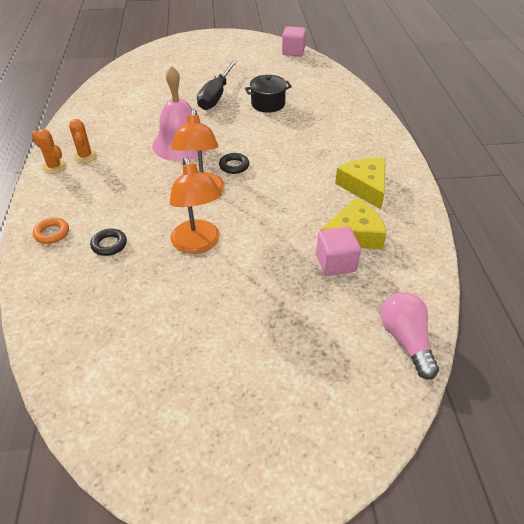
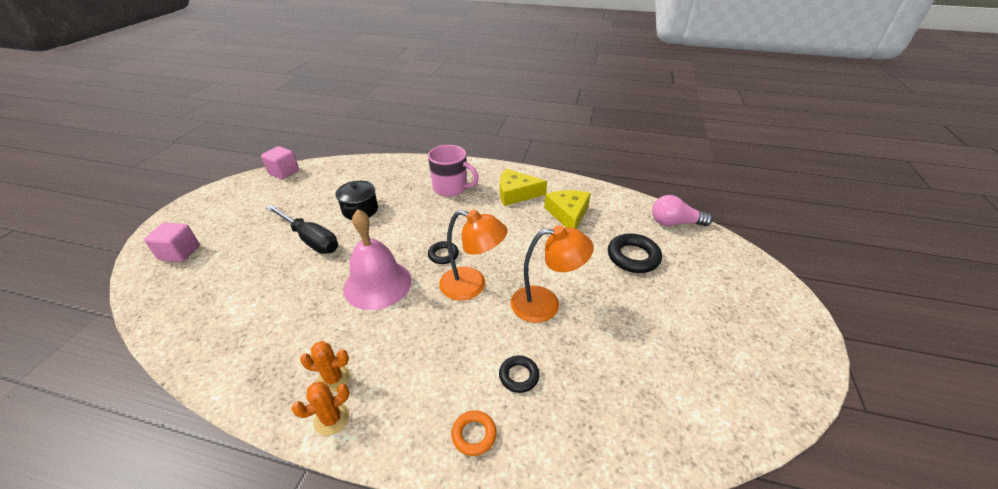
camera: 70 degrees left, 5 degrees down
(306, 303) = (633, 257): none -> black ring
(336, 263) = (595, 231): pink cube -> pink cube (179, 252)
(339, 142) = (451, 188): none -> pink mug

